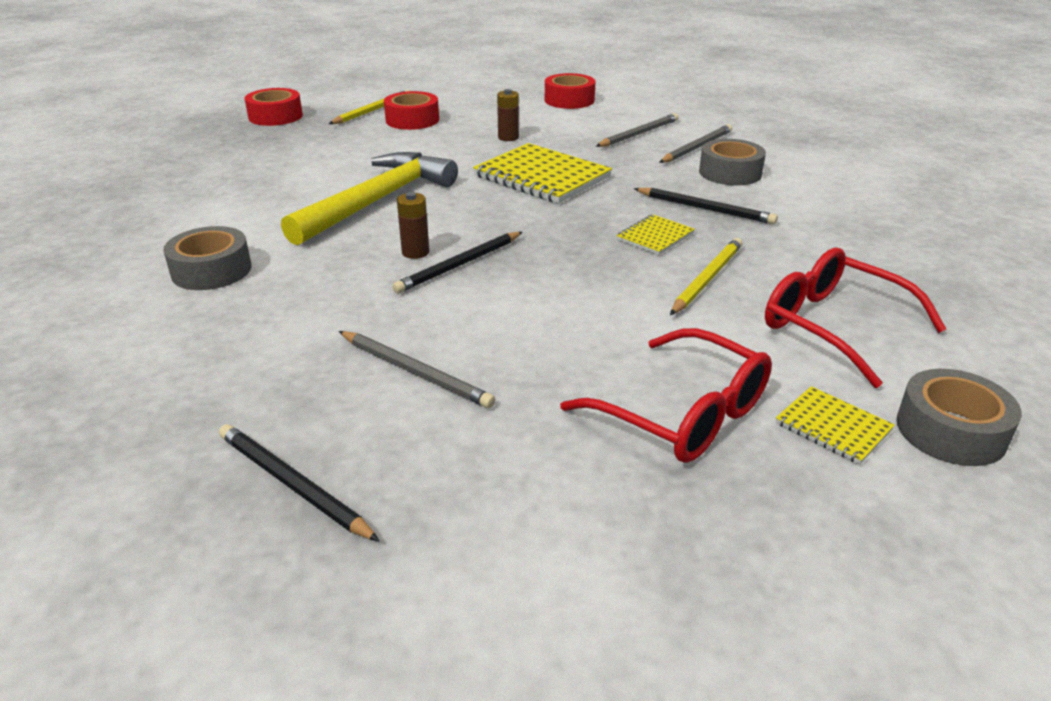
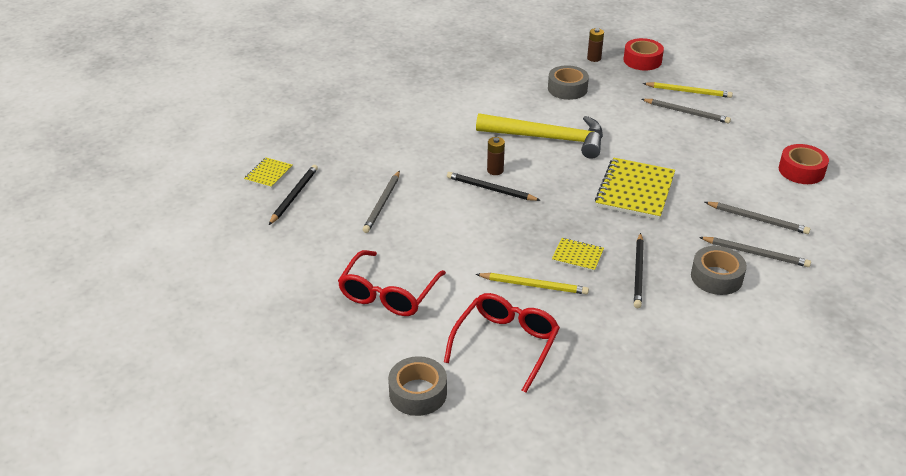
camera: 70 degrees right, 5 degrees up
(211, 270) = (436, 115): grey tape -> grey tape (567, 89)
(412, 120) = (686, 112): red tape -> grey pencil
(508, 137) = (692, 160): brown battery -> brown battery (594, 58)
(833, 427) = (401, 347): yellow notebook -> yellow notebook (268, 174)

